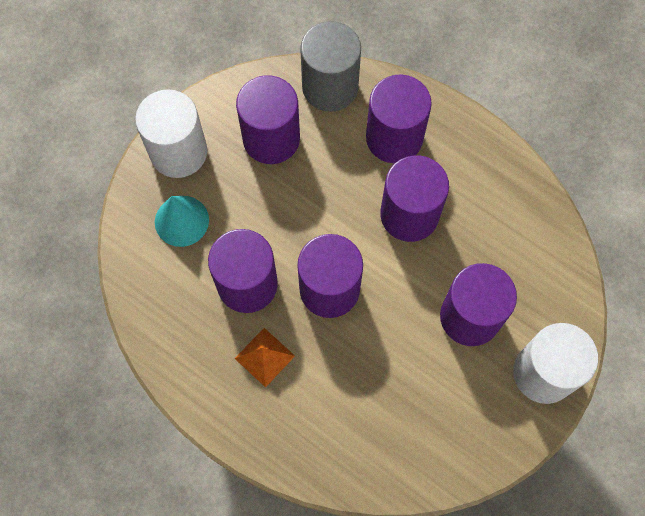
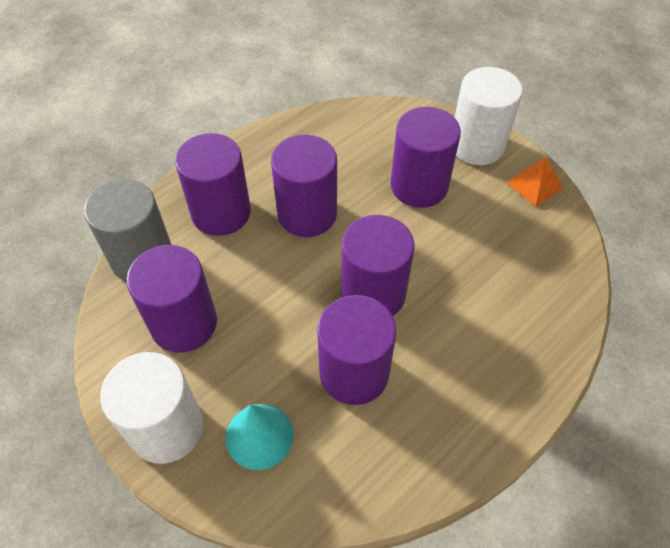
camera: 80 degrees left, 15 degrees down
(264, 357) = (441, 367): orange pyramid -> orange pyramid (534, 185)

